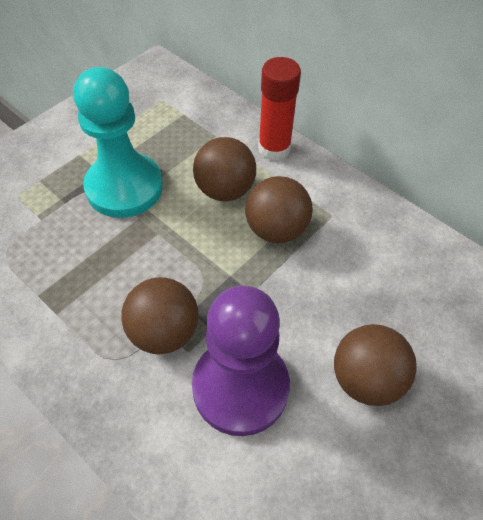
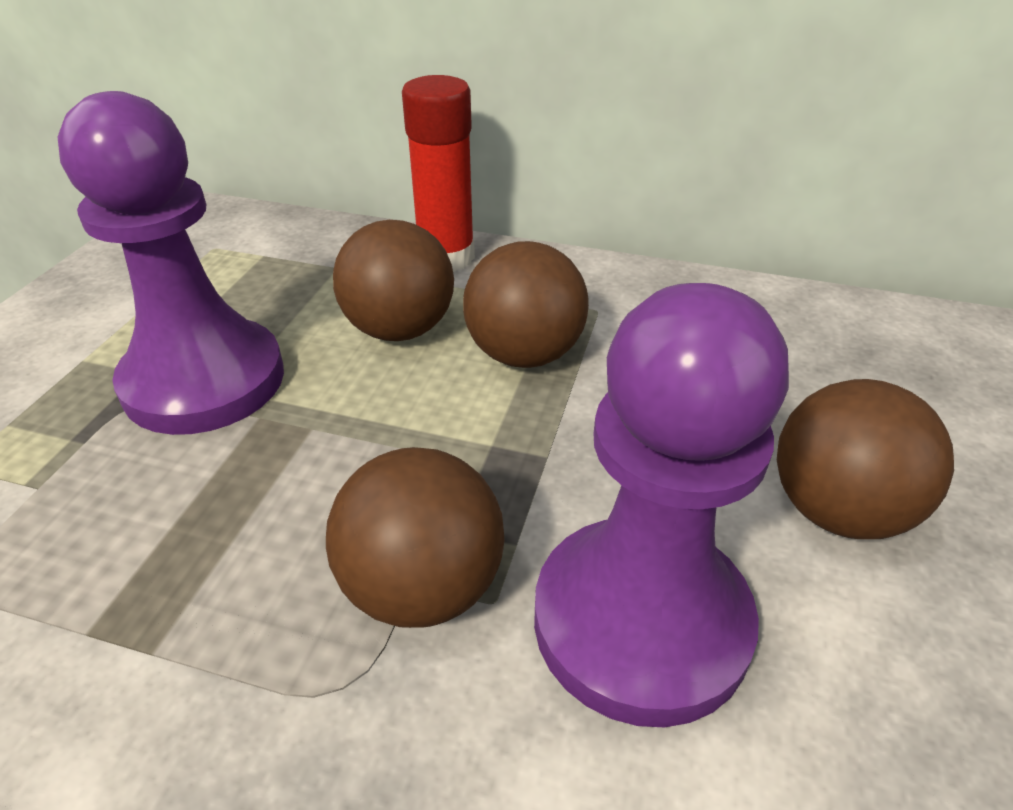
camera: 25 degrees left, 15 degrees down
(124, 187) = (204, 380): turquoise pawn -> purple pawn

